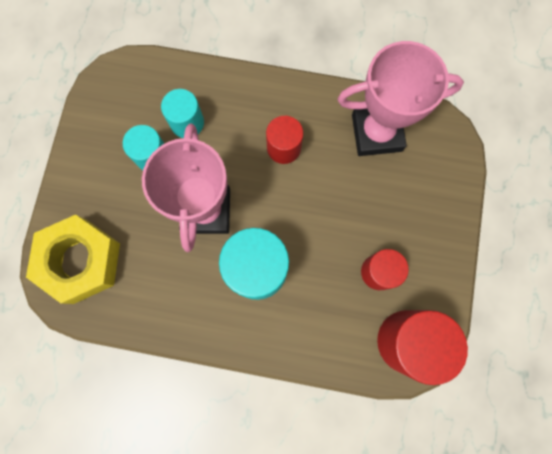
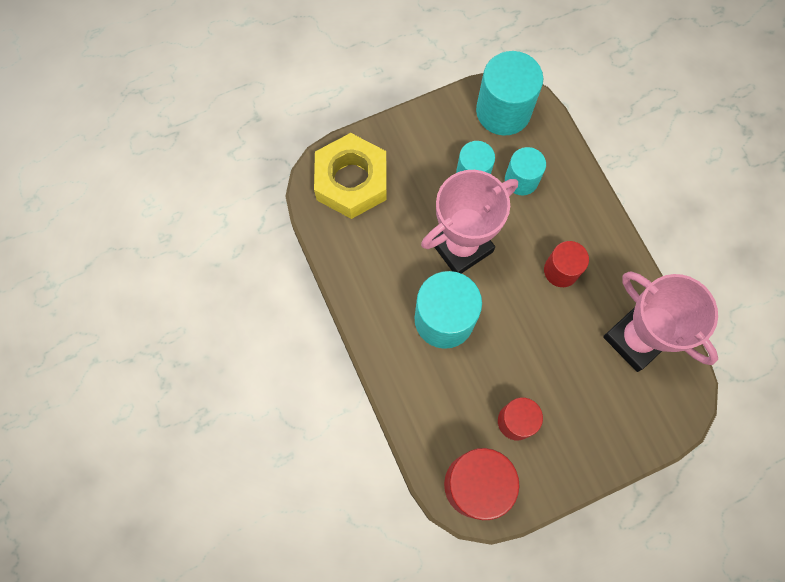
camera: 55 degrees right, 5 degrees down
(118, 93) = (503, 111): none -> turquoise cylinder

